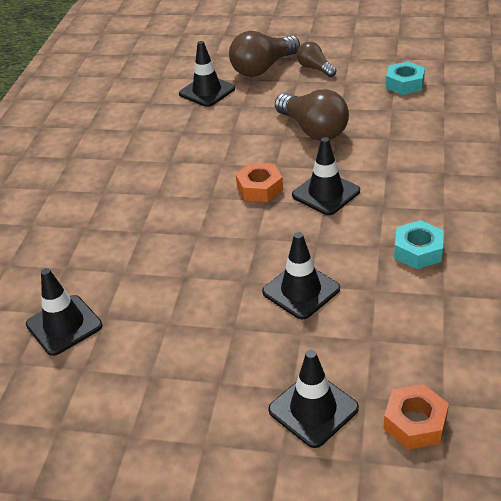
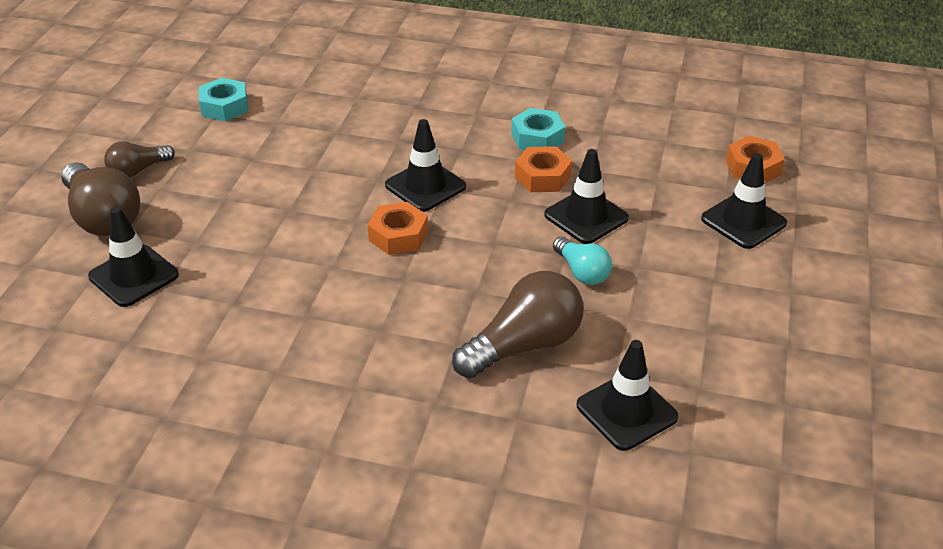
camera: 90 degrees left, 0 degrees up
(224, 292) = (582, 272): none -> turquoise light bulb
(313, 129) = (289, 184): brown light bulb -> brown light bulb (524, 345)
(355, 259) = (542, 177): none -> orange nut

